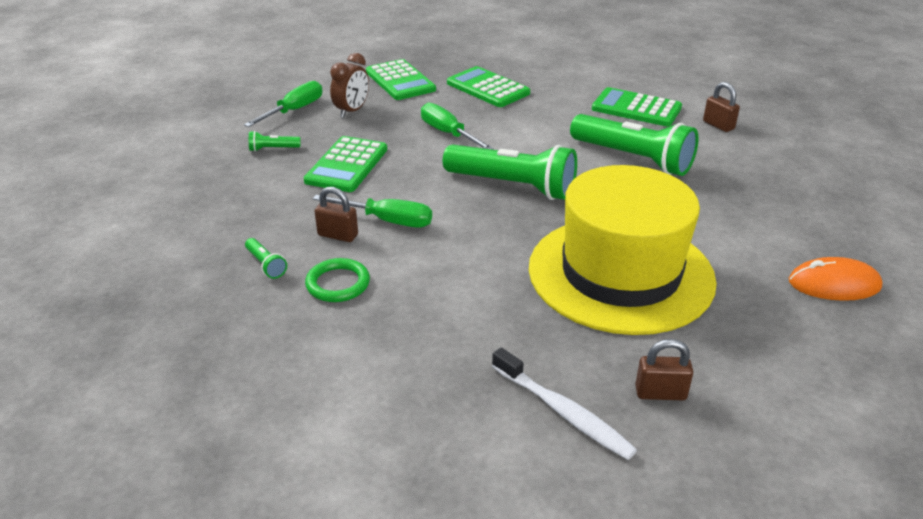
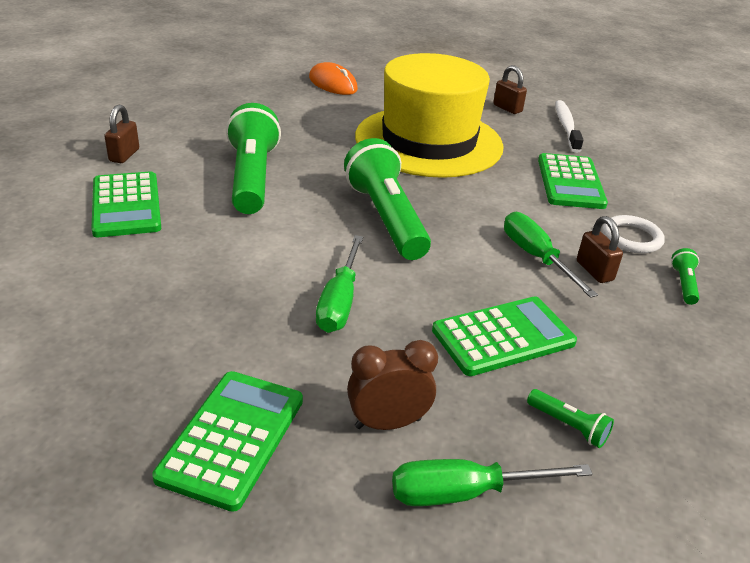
camera: 135 degrees left, 0 degrees up
(338, 284) = (631, 238): green ring -> white ring
(488, 88) = (171, 332): green calculator -> green calculator (570, 182)

